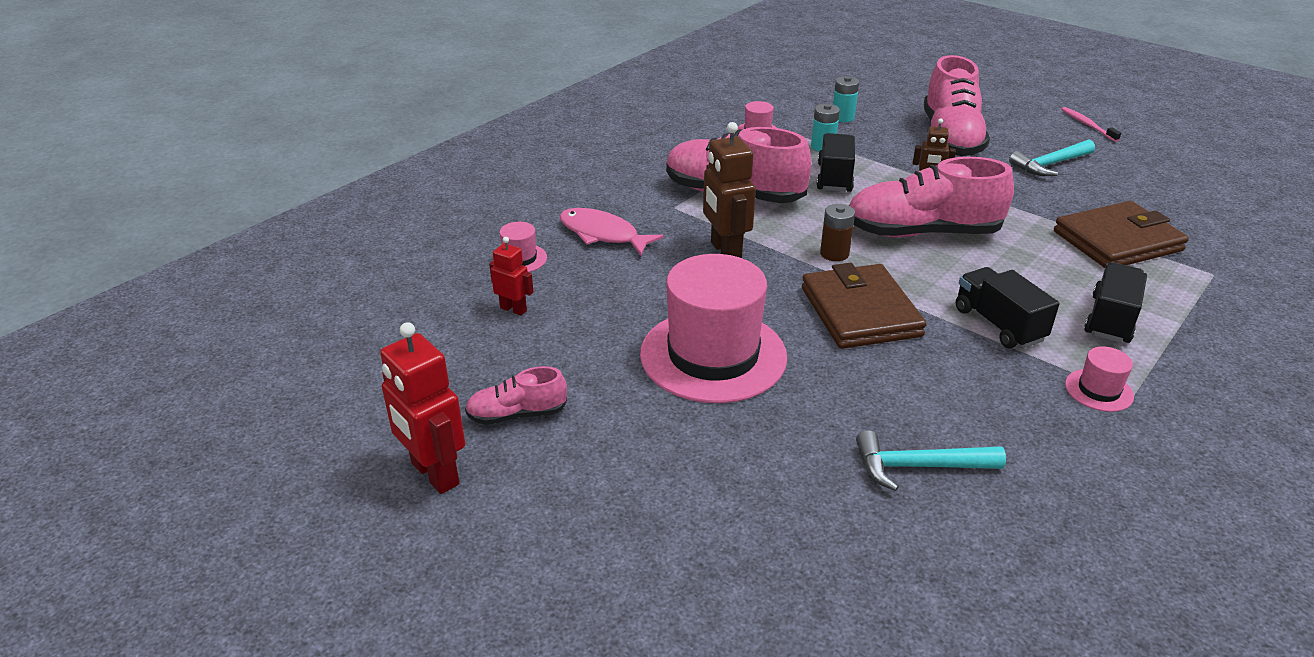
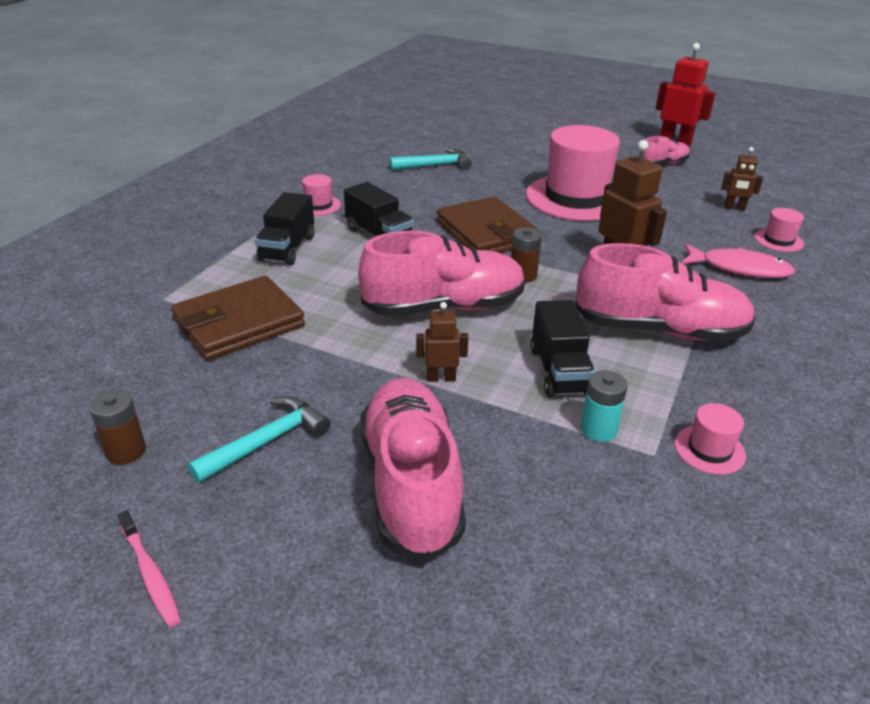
camera: 165 degrees right, 0 degrees up
(513, 309) = (734, 208): red robot -> brown robot
(842, 117) = (599, 516): turquoise battery -> none
(1145, 170) = (126, 451): none -> brown battery

